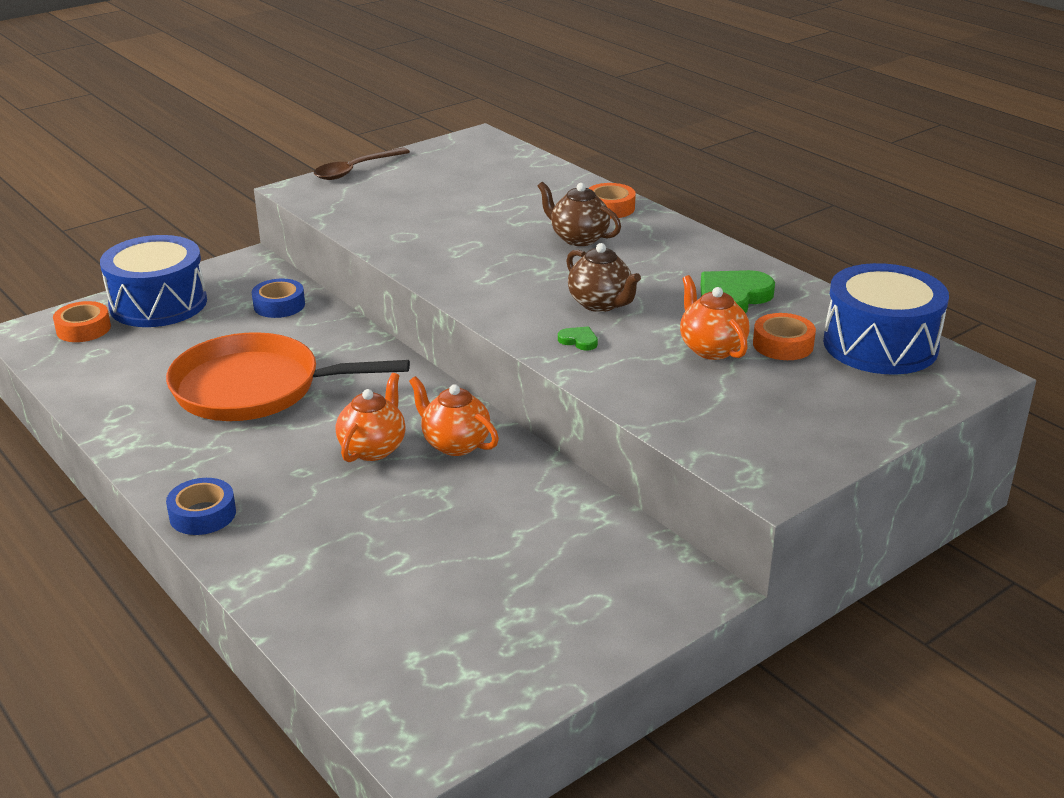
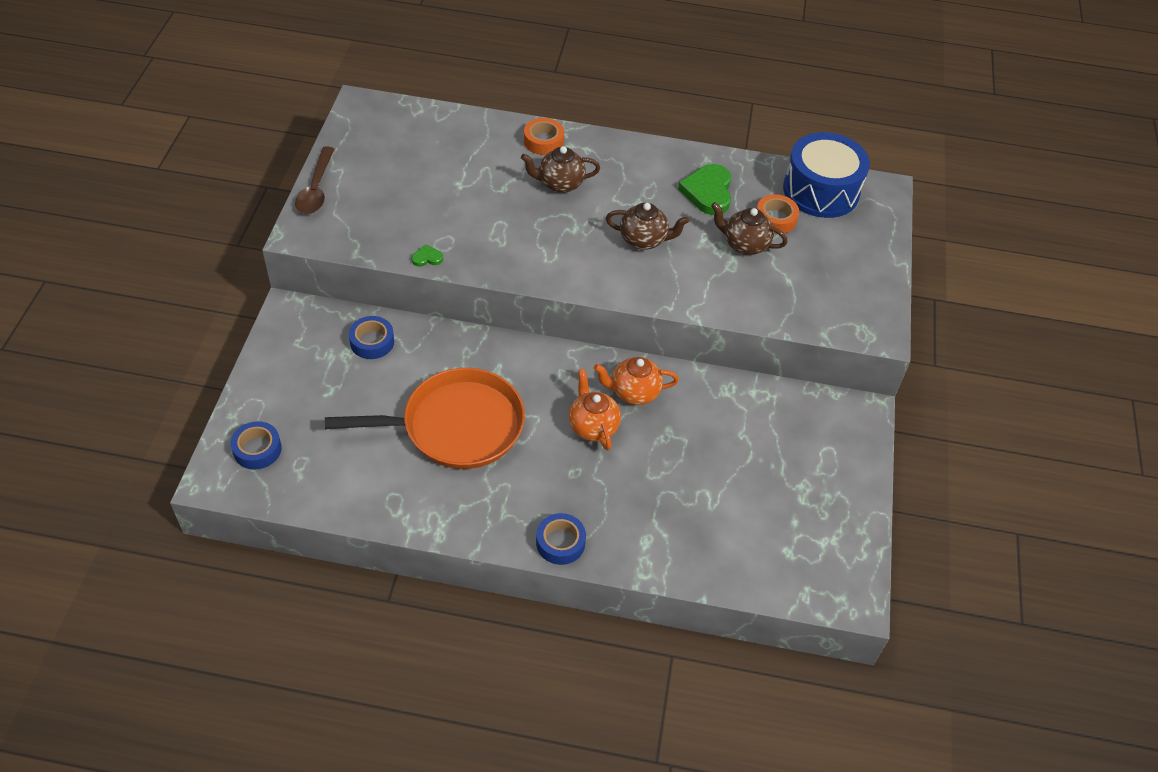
camera: 45 degrees left, 20 degrees up
(83, 329) = (257, 449): orange tape -> blue tape
(158, 303) = (280, 392): blue drum -> none
(254, 388) = (456, 426): orange pan -> orange pan turned 150 degrees counterclockwise
(579, 340) = (668, 280): green heart -> green heart (427, 258)
(711, 349) = (744, 244): orange teapot -> brown teapot

